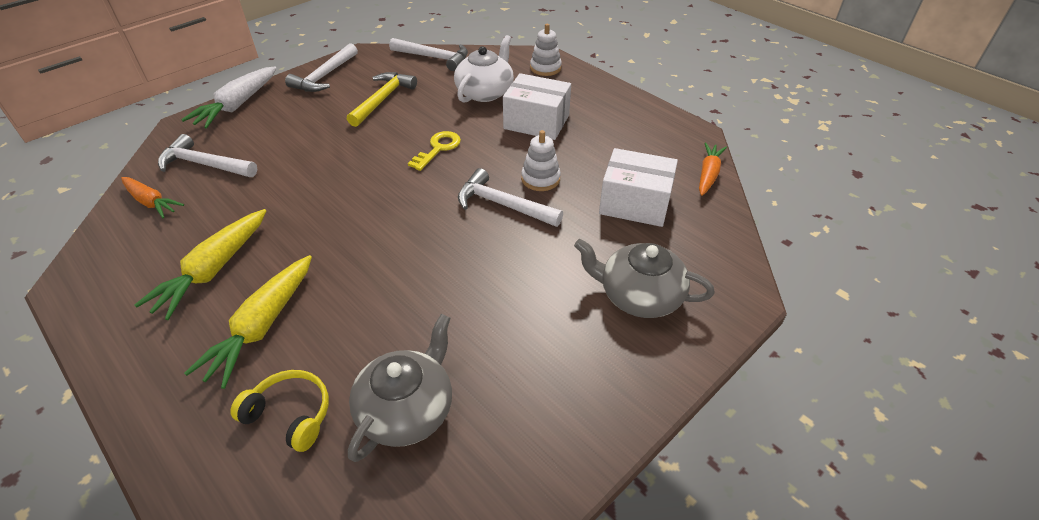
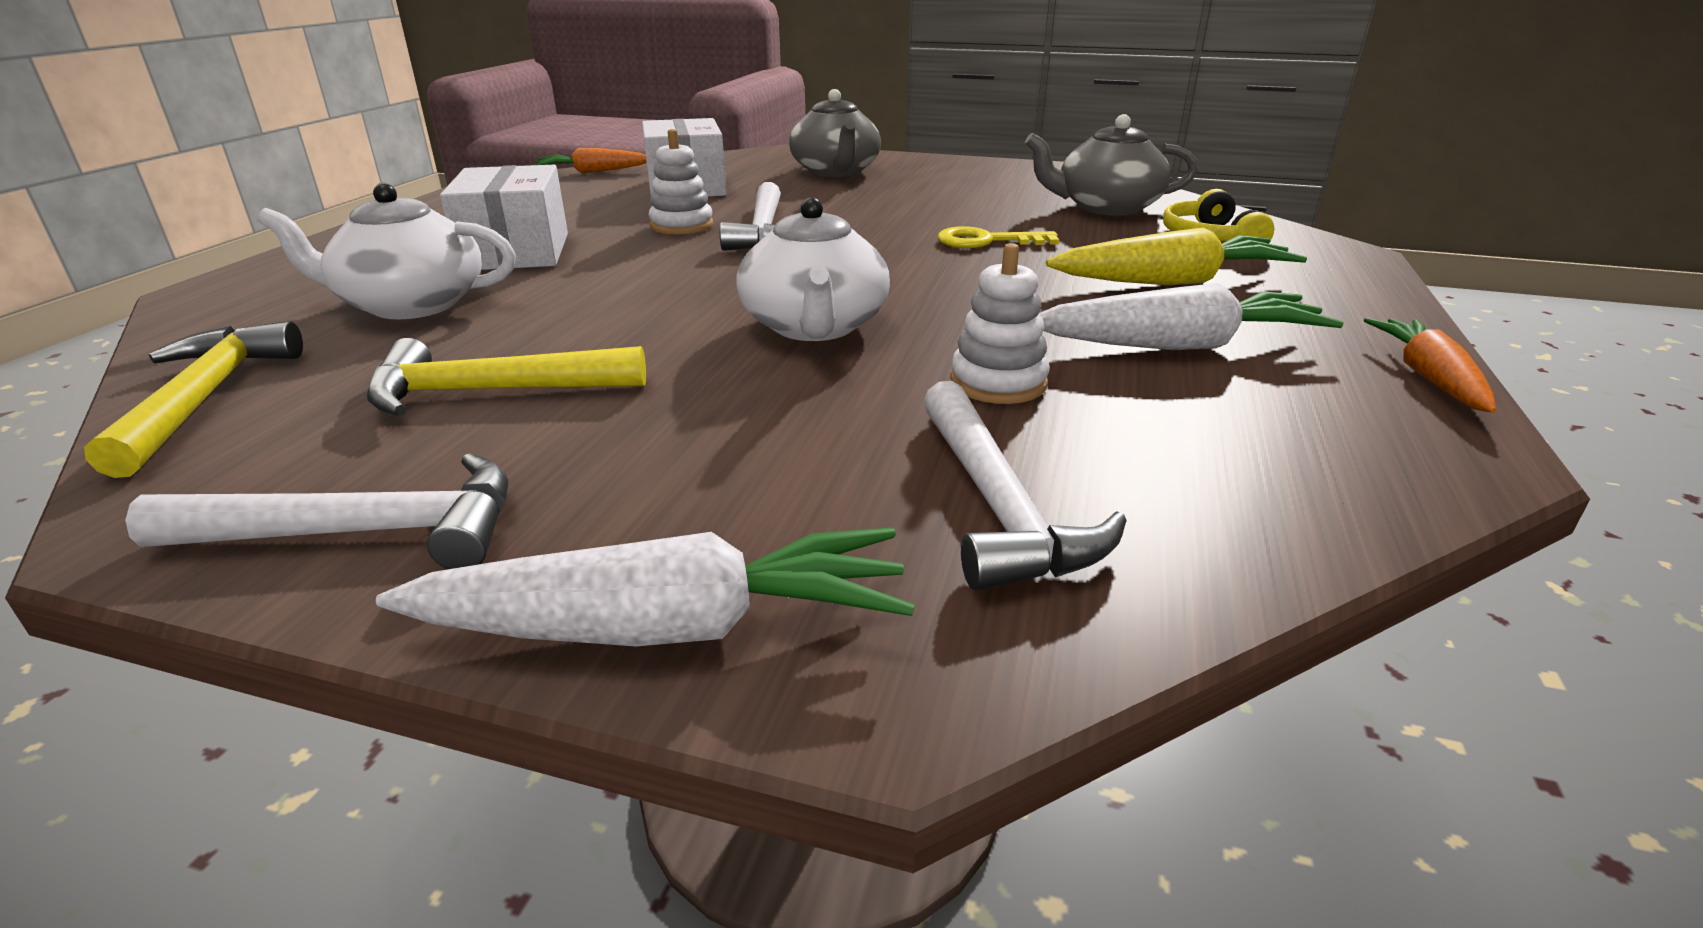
camera: 120 degrees left, 15 degrees down
(151, 202) = (1203, 499): orange carrot -> orange carrot (1428, 377)
(213, 271) = (1180, 345): yellow carrot -> white carrot
(357, 176) = (814, 326): none -> white teapot
(434, 58) = (206, 397): white hammer -> yellow hammer
(438, 149) = (662, 292): yellow key -> yellow key (987, 241)
(545, 68) = (277, 280): white stacking toy -> white stacking toy (998, 382)

